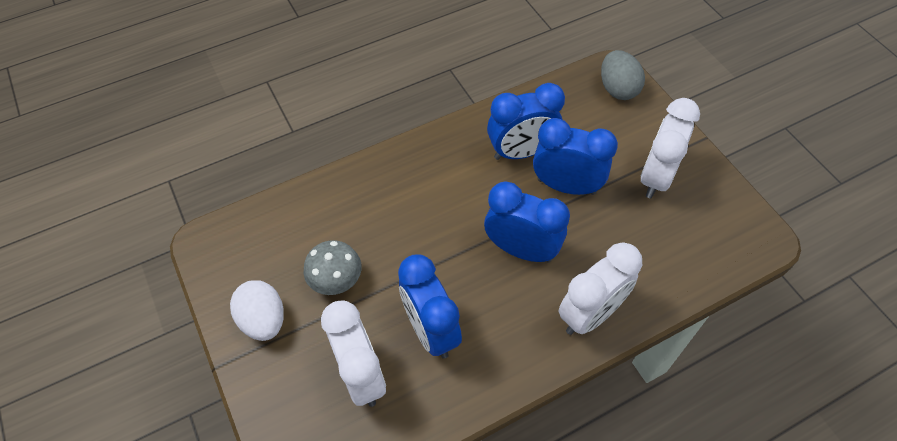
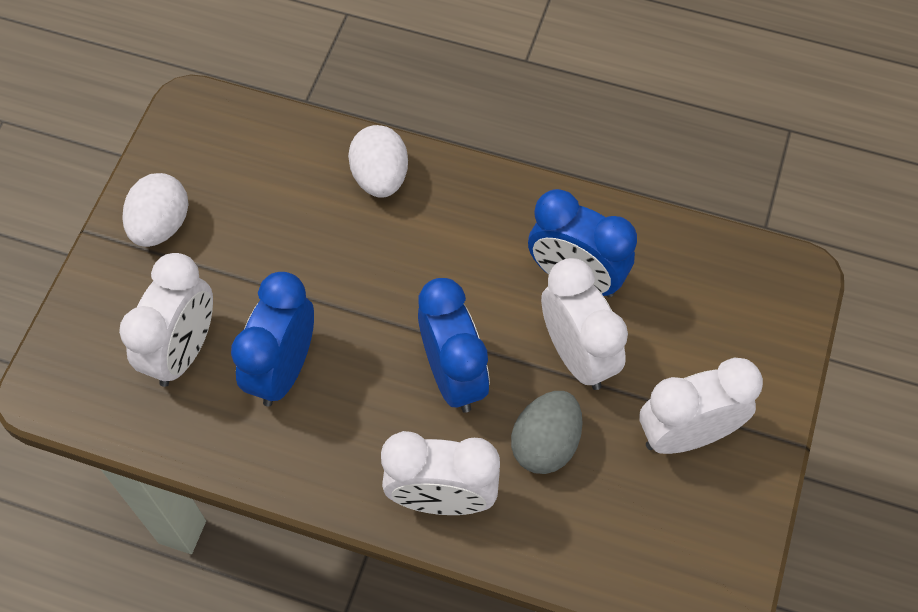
camera: 45 degrees right, 5 degrees up
(336, 280) = (257, 245): grey mushroom -> none
(364, 187) = (380, 177): none -> white egg
(566, 186) = (577, 355): blue clock -> white clock
(618, 89) = (772, 303): grey egg -> grey egg (545, 444)

